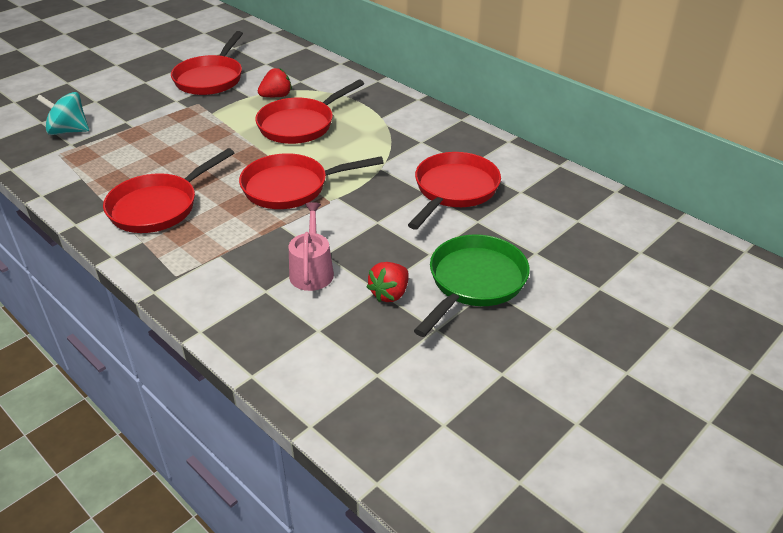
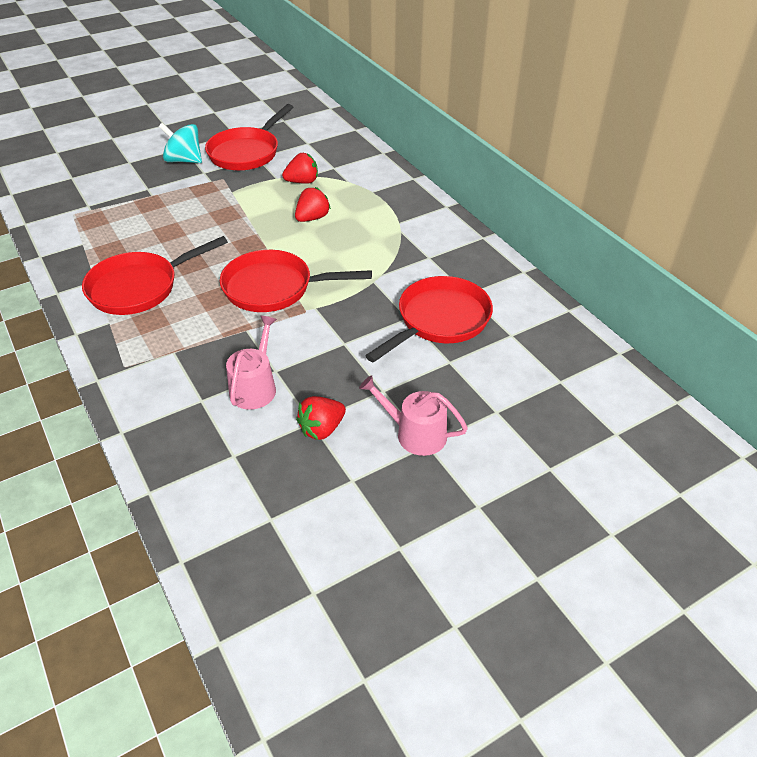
camera: 15 degrees right, 5 degrees up
(68, 131) = (92, 191): turquoise spinning top -> turquoise spinning top (184, 160)
(300, 125) = (312, 218): red pan -> red strawberry
(474, 282) = (415, 434): green pan -> pink watering can

